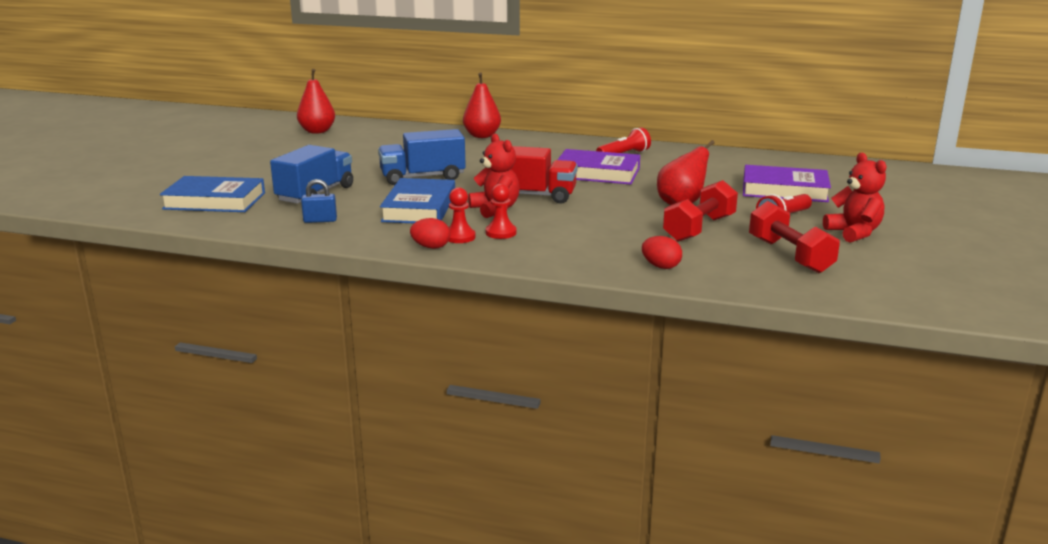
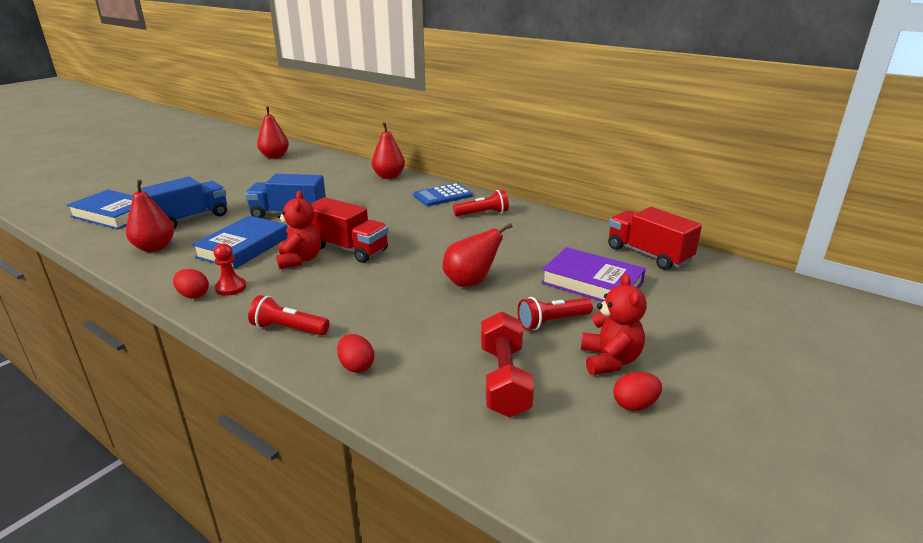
camera: 20 degrees right, 5 degrees up
(320, 220) = (155, 248): blue padlock -> red pear
(501, 233) = (269, 289): red pawn -> none
(564, 145) = (443, 196): none -> blue calculator
(564, 255) = (288, 329): none -> red flashlight
(597, 173) = (435, 231): purple book -> none
(699, 229) = (451, 320): red dumbbell -> none
(808, 166) = (648, 254): none -> red truck
(899, 253) = (634, 405): none -> red egg

